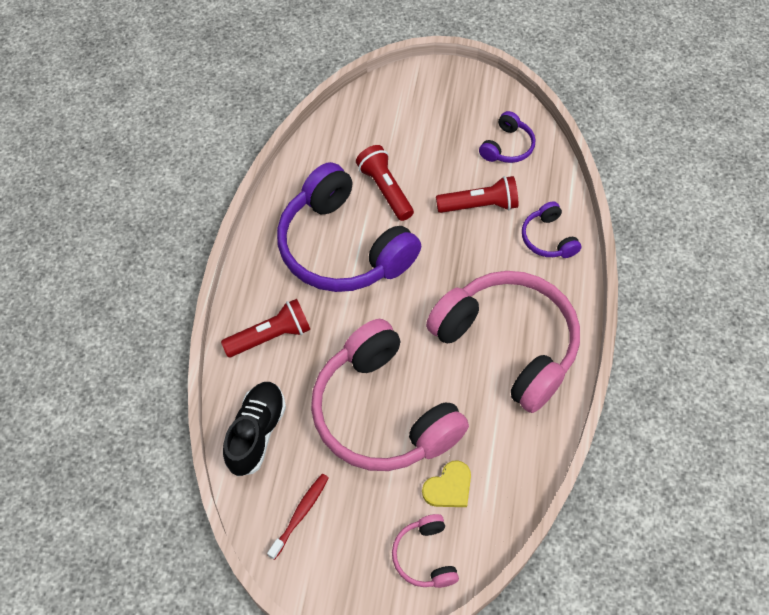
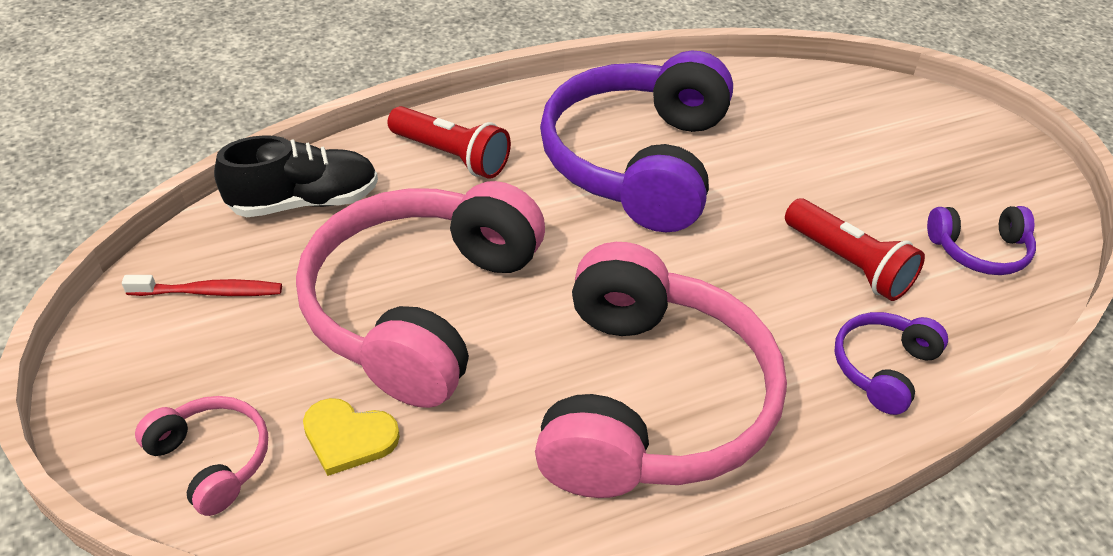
camera: 55 degrees right, 15 degrees down
(385, 190) = (764, 162): red flashlight -> none
(424, 556) = (212, 460): pink headphones -> pink headphones turned 90 degrees clockwise

